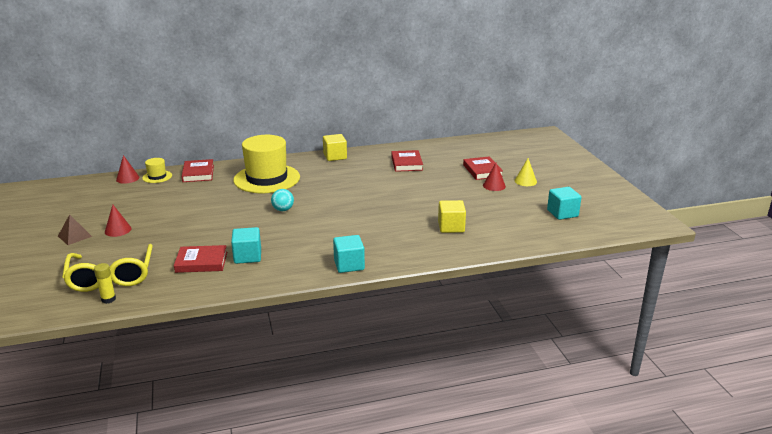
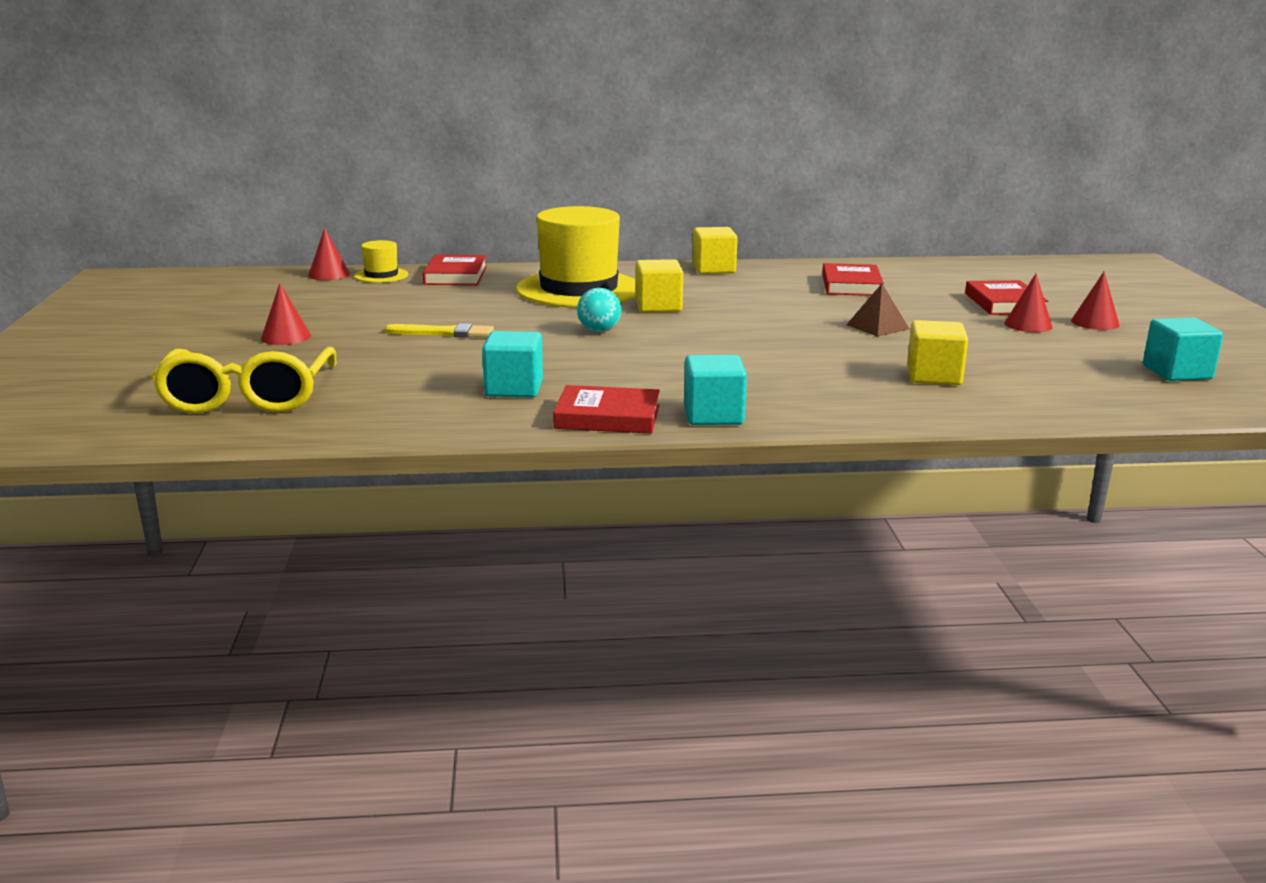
camera: 10 degrees right, 5 degrees down
(74, 236) = (206, 339): brown pyramid -> brown pyramid (877, 327)
(108, 299) = (230, 427): yellow glue stick -> none
(201, 262) = (423, 390): red book -> red book (607, 417)
(202, 219) = (443, 333): none -> yellow brush
(310, 188) = (658, 306): none -> yellow cube
(525, 181) = (1095, 322): yellow cone -> red cone

